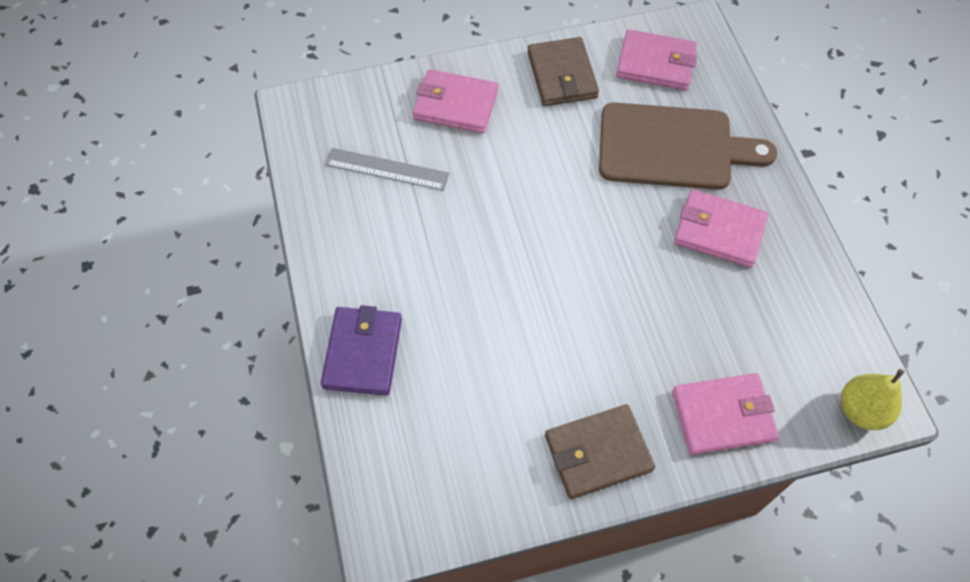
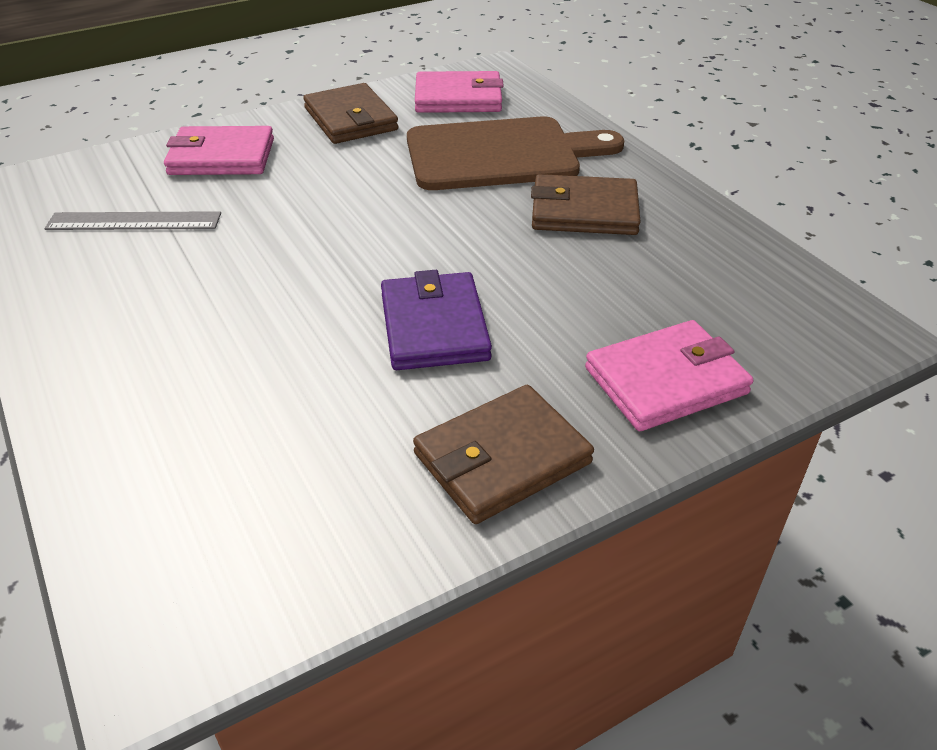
camera: 15 degrees left, 20 degrees down
(363, 353) = (107, 410): purple wallet -> purple wallet (434, 327)
(719, 231) = (584, 211): pink wallet -> brown wallet
(861, 410) = (843, 341): yellow pear -> none

